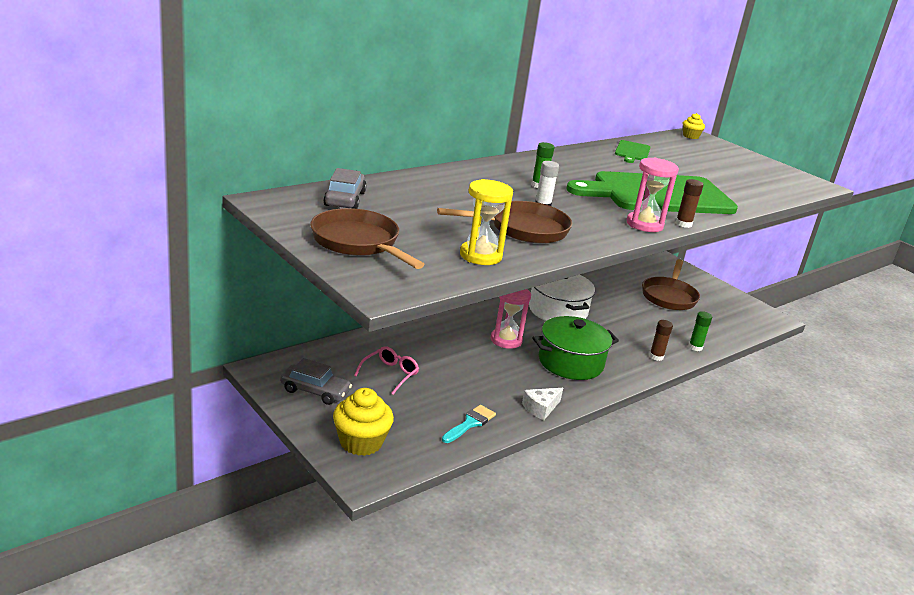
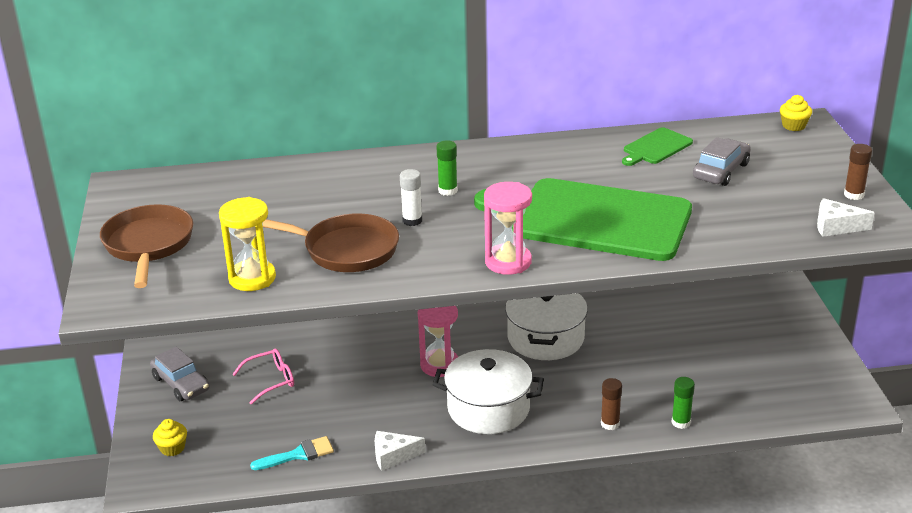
camera: 35 degrees right, 5 degrees up
(345, 199) = (200, 189): grey car -> grey car (721, 171)
(361, 442) = (172, 448): yellow cupcake -> yellow cupcake, size x0.54
(570, 362) = (488, 408): green pot -> white pot
(669, 296) = (727, 344): brown pan -> none
(683, 224) = (564, 267): brown glue stick -> brown glue stick (854, 195)
(793, 187) = (836, 227): none -> white cheese

